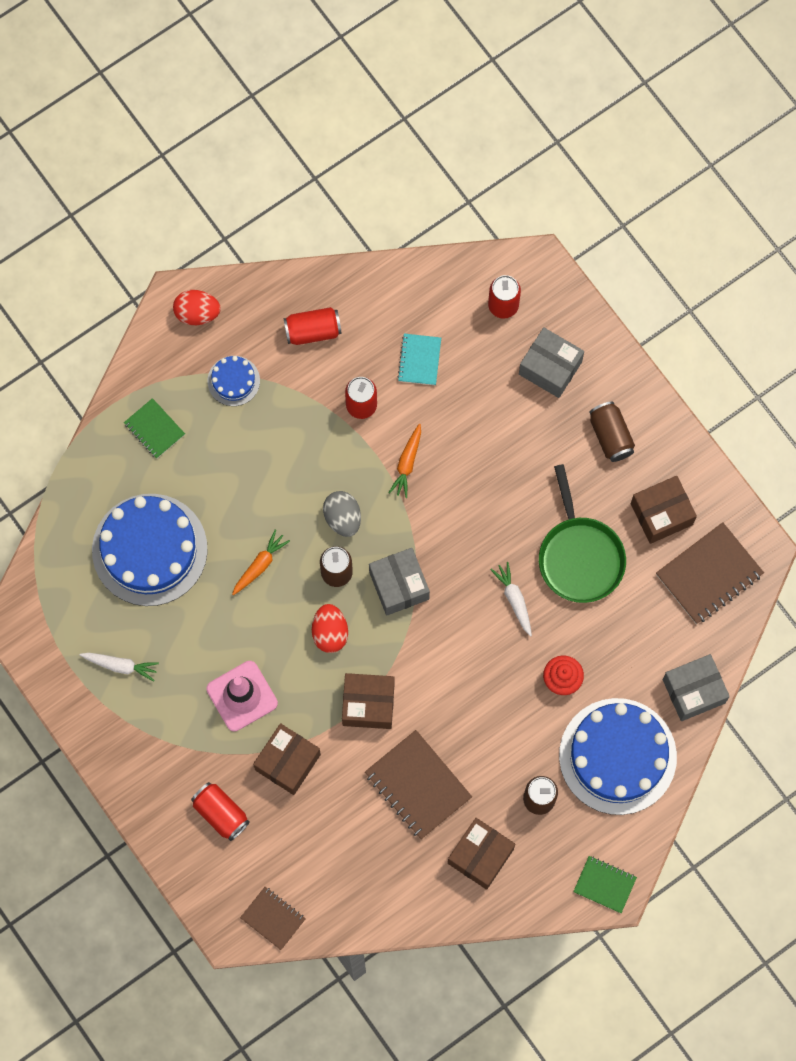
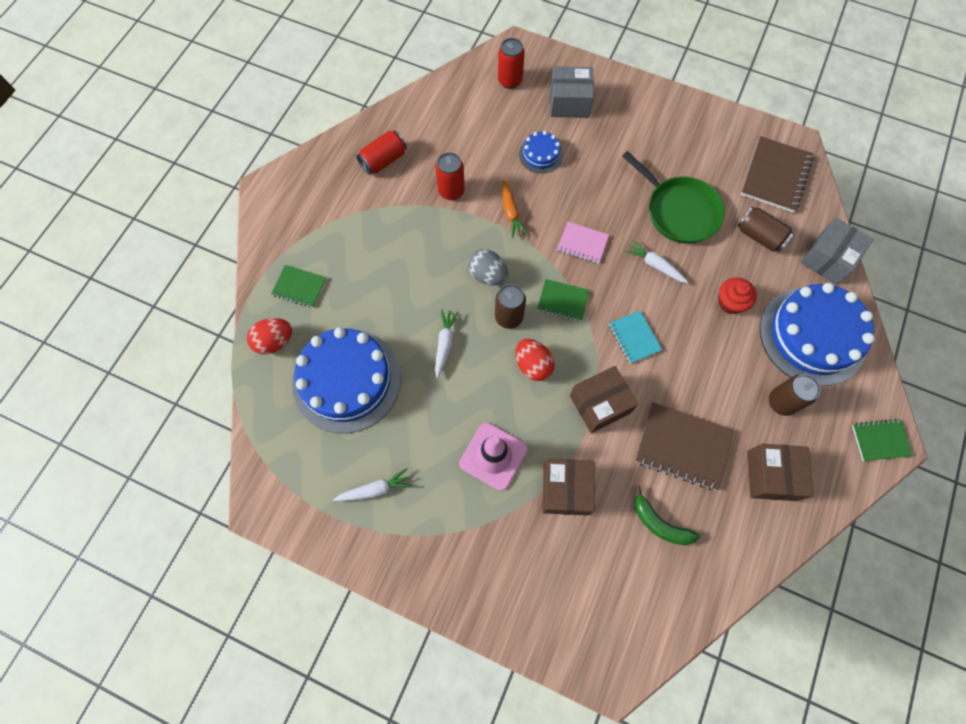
camera: 30 degrees left, 5 degrees down
(197, 313) = (288, 190): red egg -> red egg (274, 341)
(221, 813) = (537, 569): red can -> none
(233, 381) = (343, 222): blue cake -> blue cake (541, 154)
(260, 565) = (444, 344): orange carrot -> white carrot
(273, 918) = (642, 639): brown notebook -> none
(351, 838) = (659, 523): none -> green banana
(399, 585) = (562, 301): grey box -> green notebook
(419, 360) = (474, 141): turquoise notebook -> turquoise notebook (634, 337)
(457, 537) = (582, 243): none -> pink notebook
(610, 436) = (641, 123): brown can -> brown can (759, 236)
(661, 514) = (713, 154): brown box -> none

